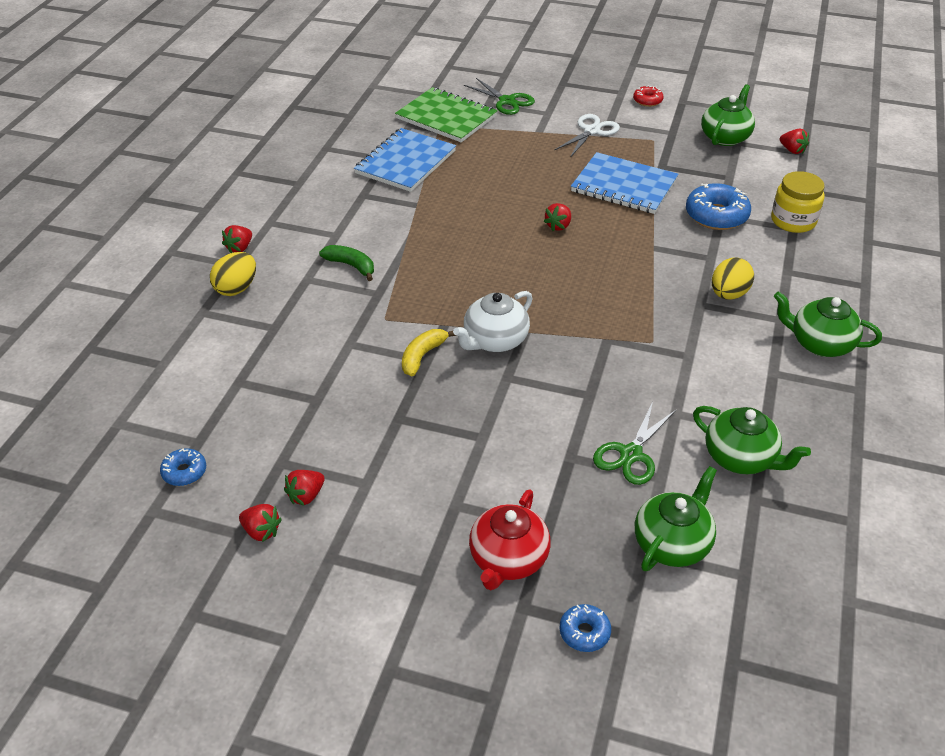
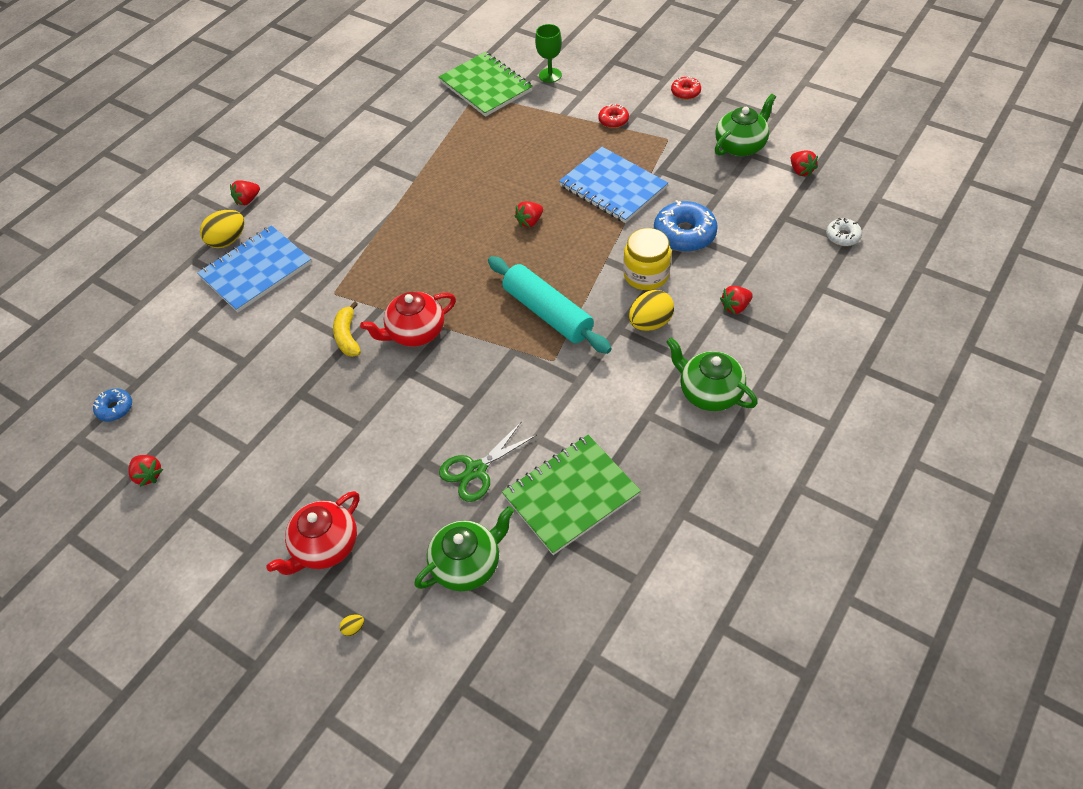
camera: 20 degrees right, 10 degrees up
(306, 496) = (196, 450): red strawberry -> red strawberry (735, 307)
(351, 266) = (330, 234): green banana -> none
(405, 162) = (426, 131): blue notebook -> blue notebook (256, 270)
(422, 356) = (347, 336): yellow banana -> yellow banana turned 60 degrees counterclockwise
(494, 340) = (415, 332): white teapot -> red teapot
(507, 101) = (550, 75): green scissors -> green goblet
(584, 632) = (353, 628): blue donut -> yellow egg
(591, 131) = (613, 120): white scissors -> red donut
(622, 301) = (548, 313): none -> turquoise rolling pin
(741, 458) = (571, 495): green teapot -> green notebook
(793, 221) = (757, 252): yellow jar -> yellow jar (646, 275)
(861, 197) = (842, 236): none -> white donut

